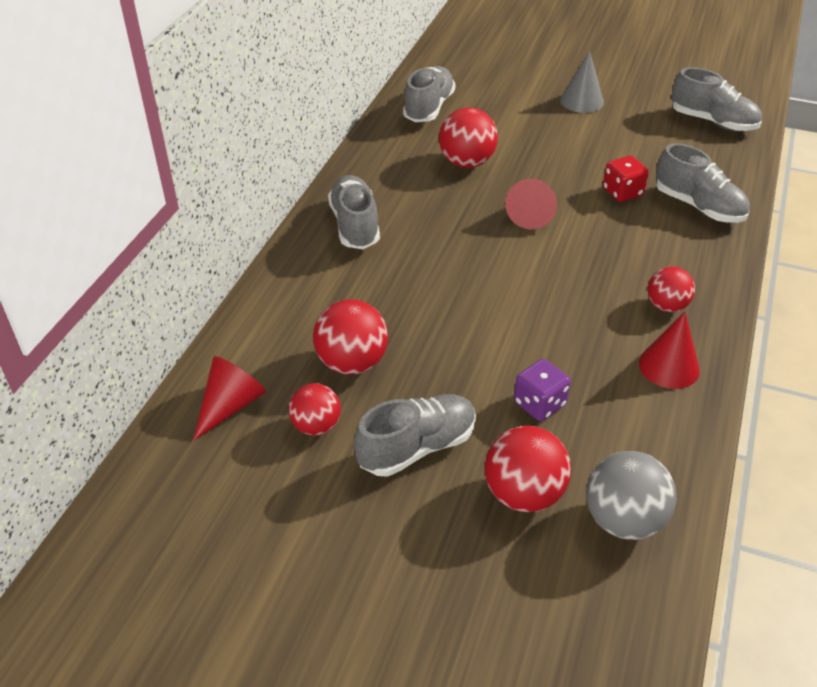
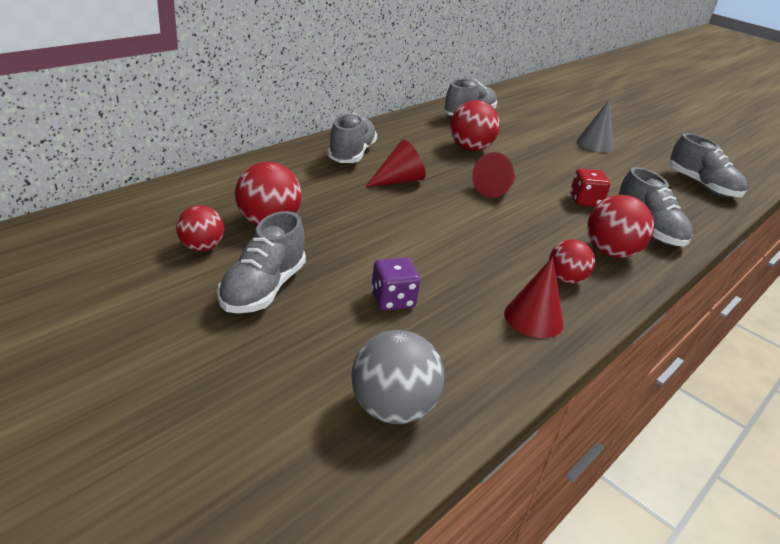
camera: 20 degrees right, 10 degrees down
(230, 406) = (154, 214): red cone -> red cone (398, 180)
(417, 447) = (263, 288): grey shoe -> grey shoe turned 120 degrees clockwise
(523, 494) = (320, 352): red ball -> red ball (610, 252)

